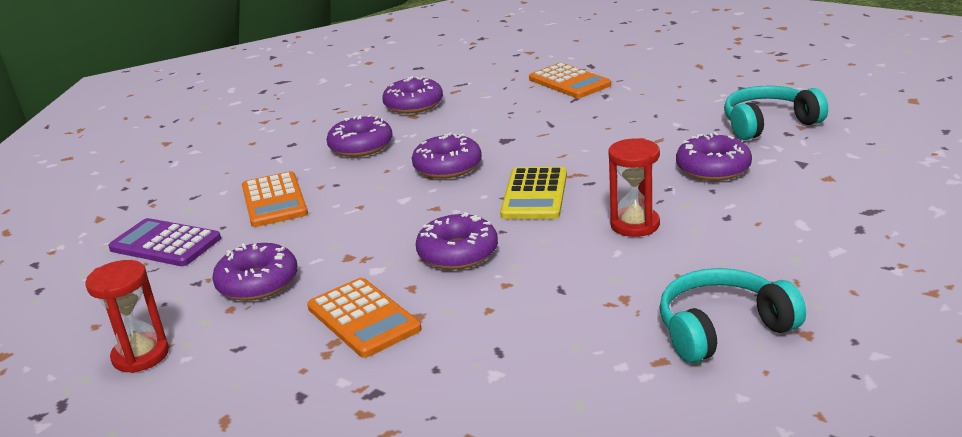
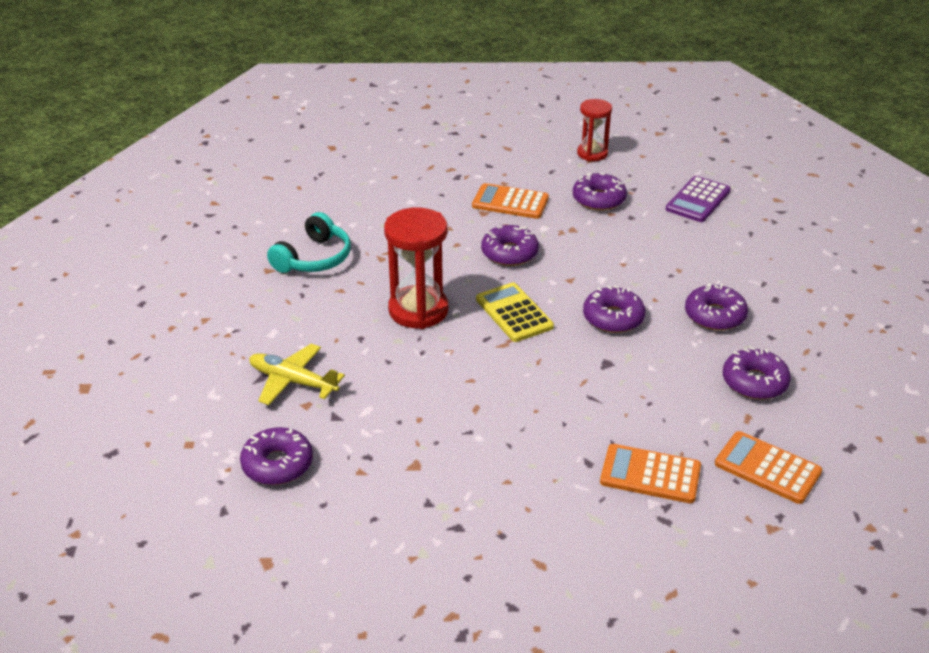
camera: 140 degrees right, 10 degrees up
(165, 244) = (698, 200): purple calculator -> purple calculator turned 135 degrees clockwise
(274, 200) = (689, 248): orange calculator -> orange calculator (767, 468)
(635, 225) = (418, 310): red hourglass -> red hourglass, size x1.61
(713, 168) = (403, 385): purple donut -> purple donut (277, 464)
(768, 124) = (393, 465): turquoise headphones -> none
(833, 199) = (293, 381): none -> yellow plane

